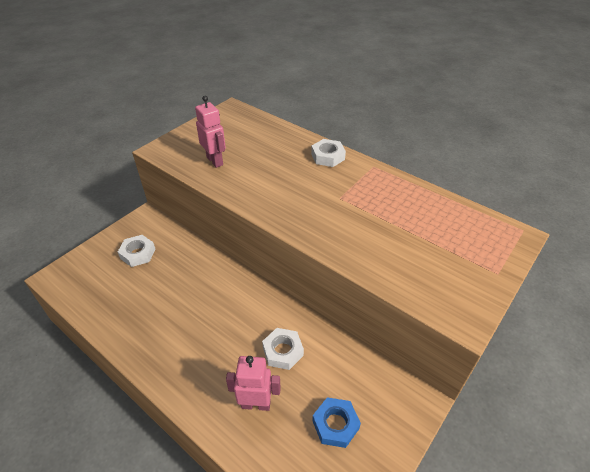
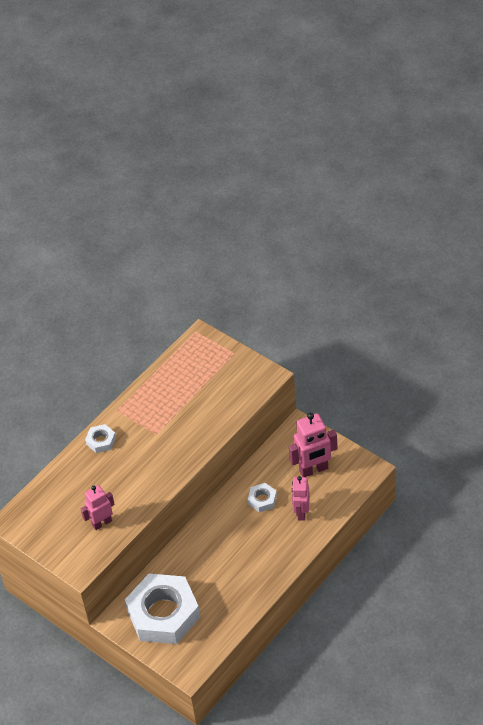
camera: 85 degrees left, 5 degrees up
(138, 254) = (163, 614): white nut -> white nut, size x2.36
(335, 424) = (314, 470): blue nut -> pink robot

